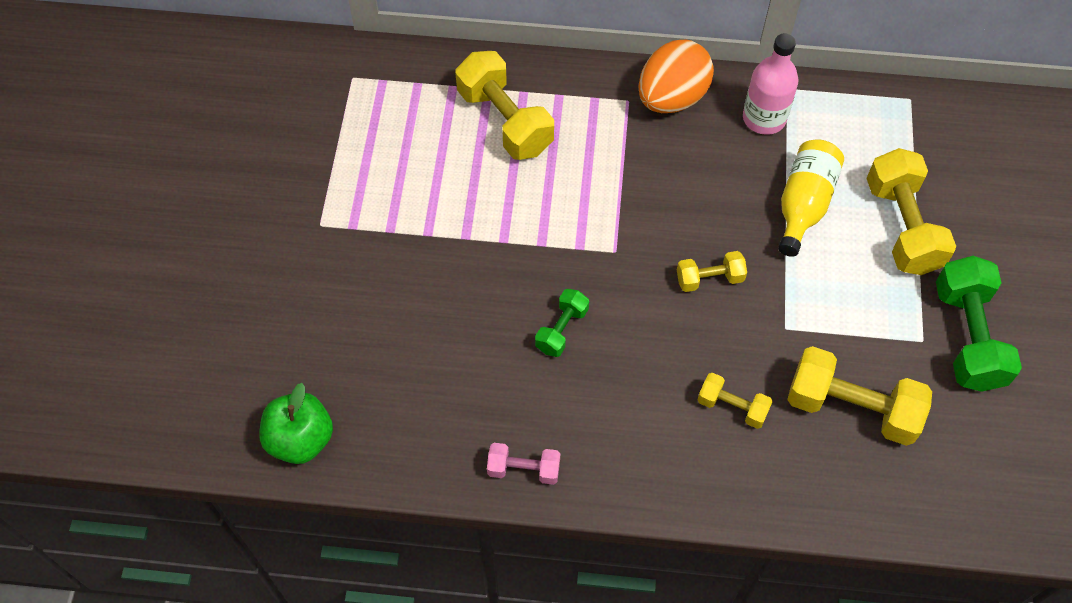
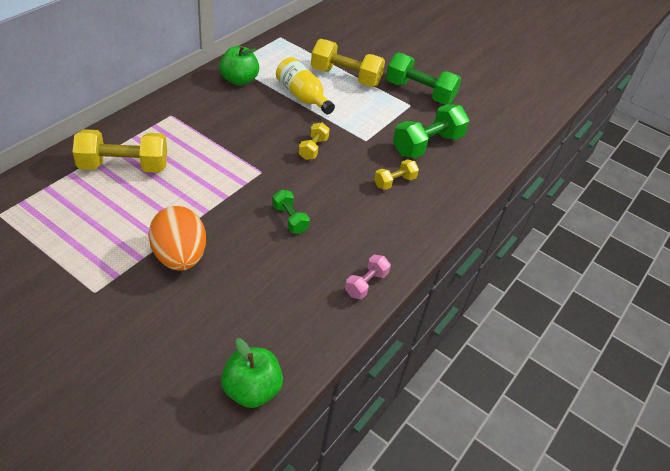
camera: 65 degrees left, 15 degrees down
(671, 98) = (189, 100): orange egg -> orange egg (179, 257)
(764, 118) = (239, 80): pink bottle -> green apple
(851, 408) = (427, 144): yellow dumbbell -> green dumbbell

